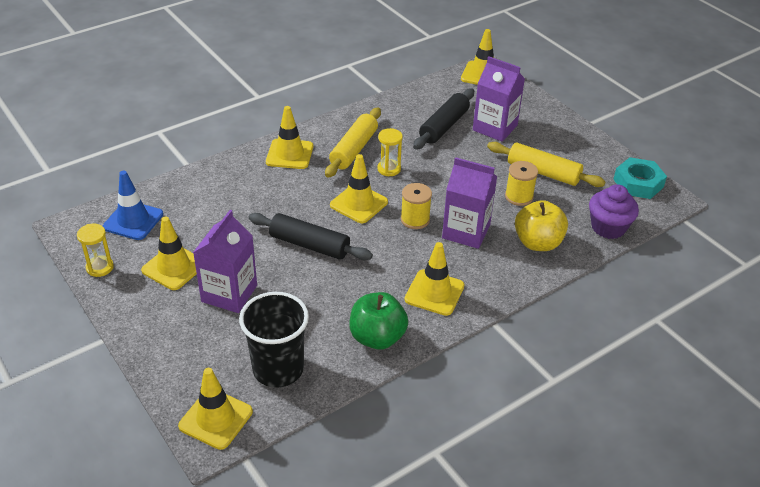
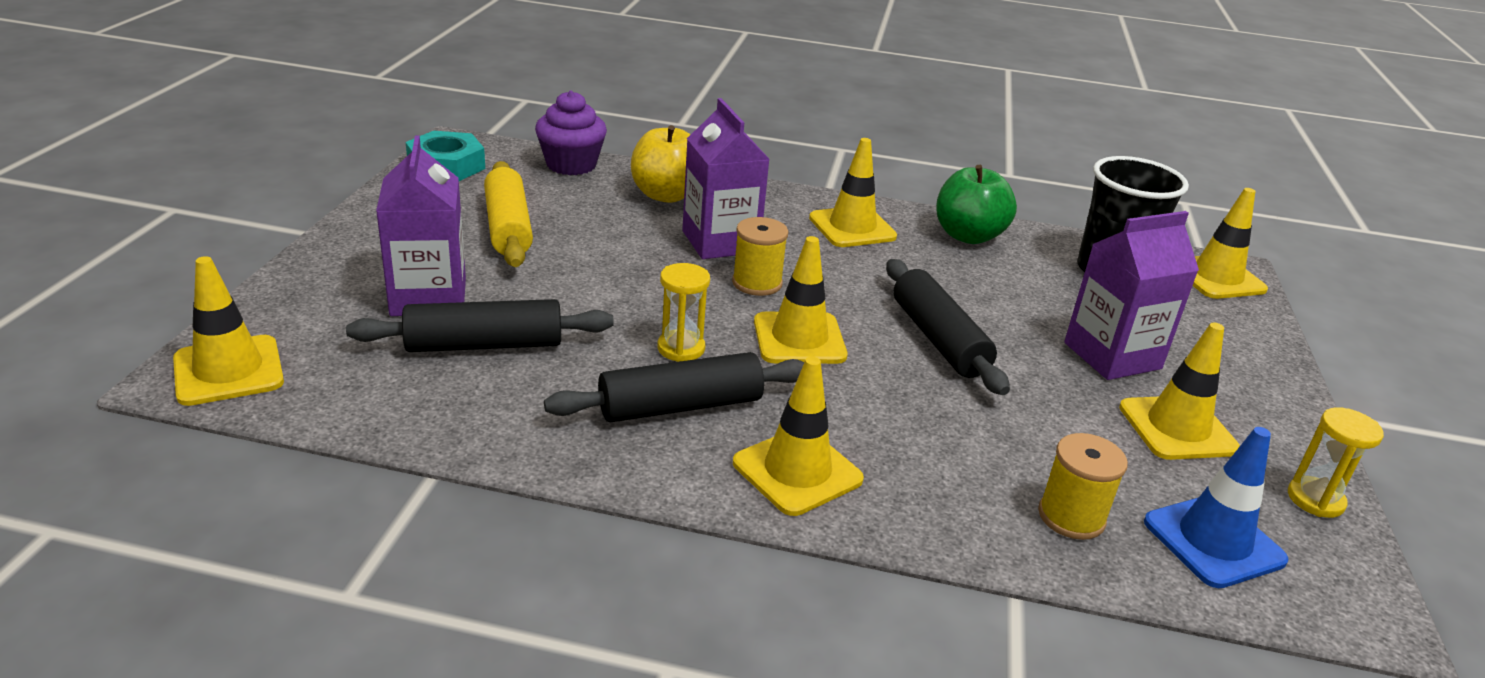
camera: 135 degrees left, 10 degrees down
(353, 149) = (680, 406): yellow rolling pin -> black rolling pin
(519, 196) = (591, 229): yellow spool -> yellow spool (1071, 517)

